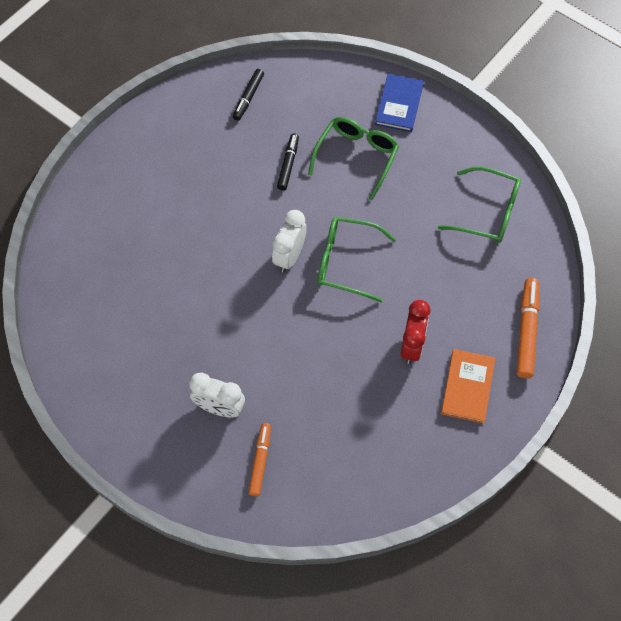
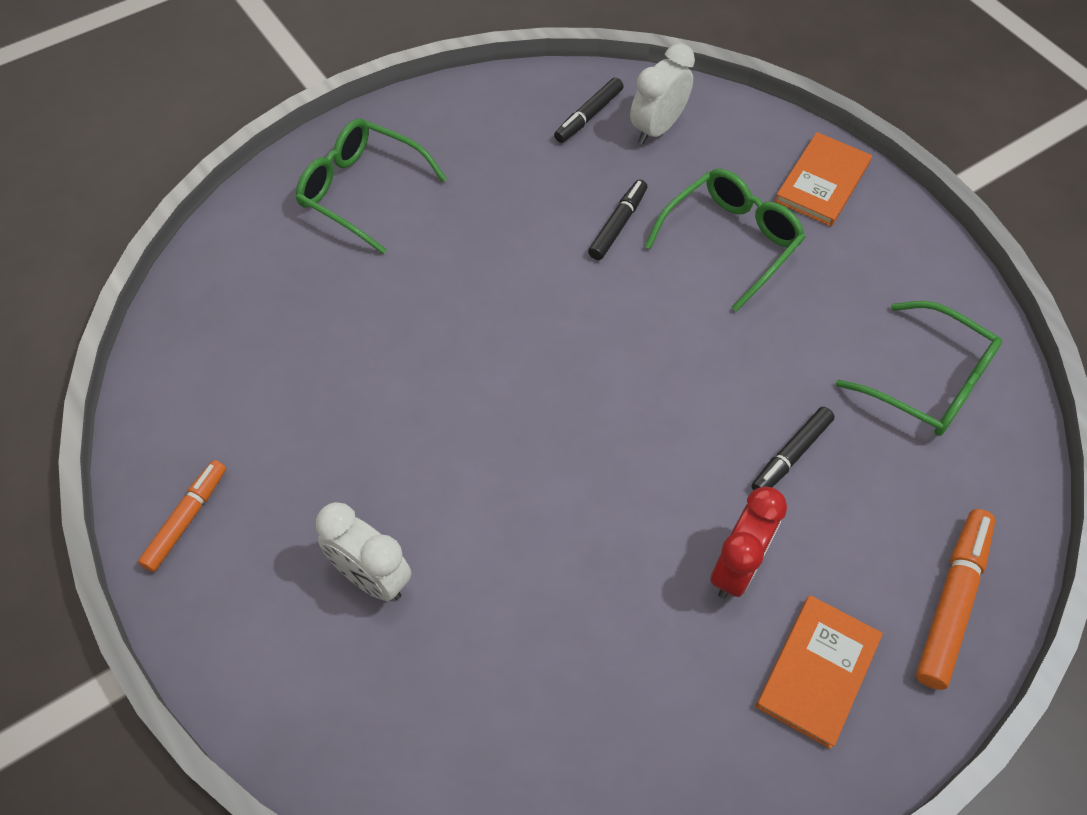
camera: 15 degrees right, 5 degrees down
(260, 461) = (405, 693): orange marker -> orange marker (186, 519)
(289, 256) = (573, 363): white clock -> white clock (656, 128)
(346, 262) = (664, 397): green glasses -> green glasses (361, 191)
(399, 105) = (822, 182): blue book -> orange book
(424, 275) = (791, 455): none -> black marker

